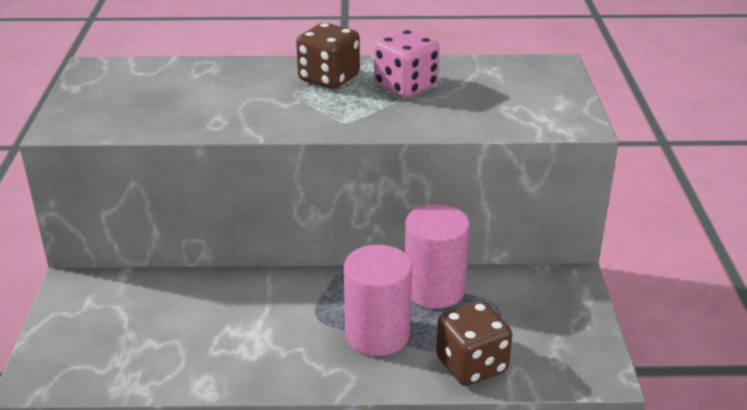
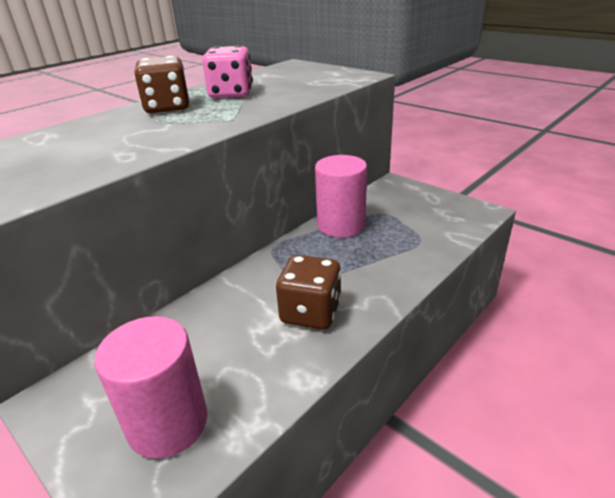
camera: 45 degrees left, 0 degrees up
(377, 334) = (354, 265): pink cylinder -> pink cylinder (168, 423)
(471, 365) = (427, 246): brown dice -> brown dice (310, 312)

